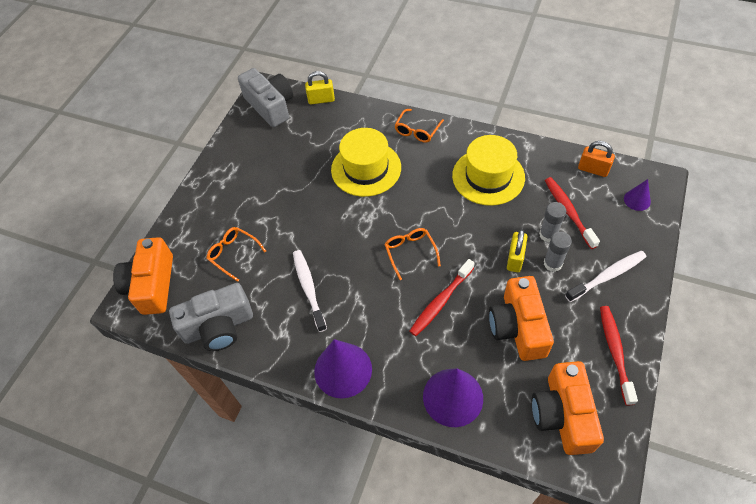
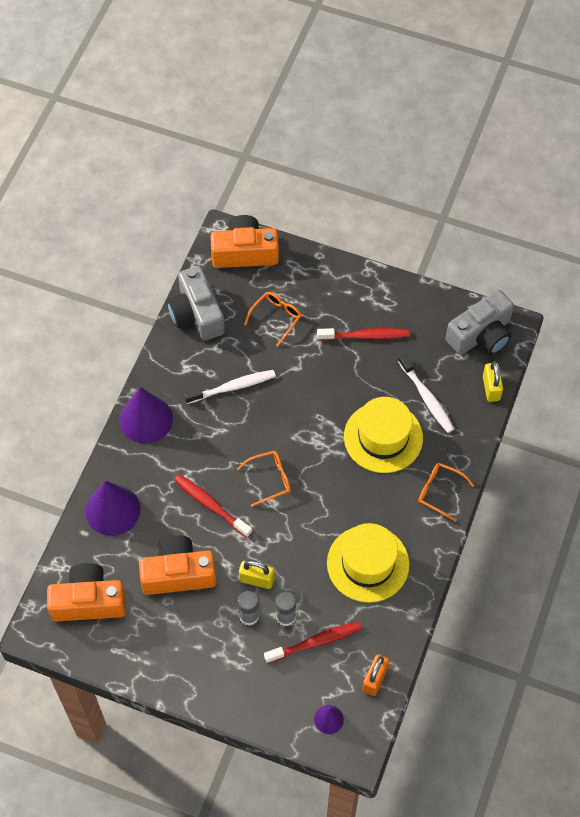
camera: 85 degrees right, 5 degrees up
(607, 276) = (231, 668): white toothbrush -> white toothbrush (426, 398)
(615, 352) = (146, 658): red toothbrush -> red toothbrush (365, 336)

